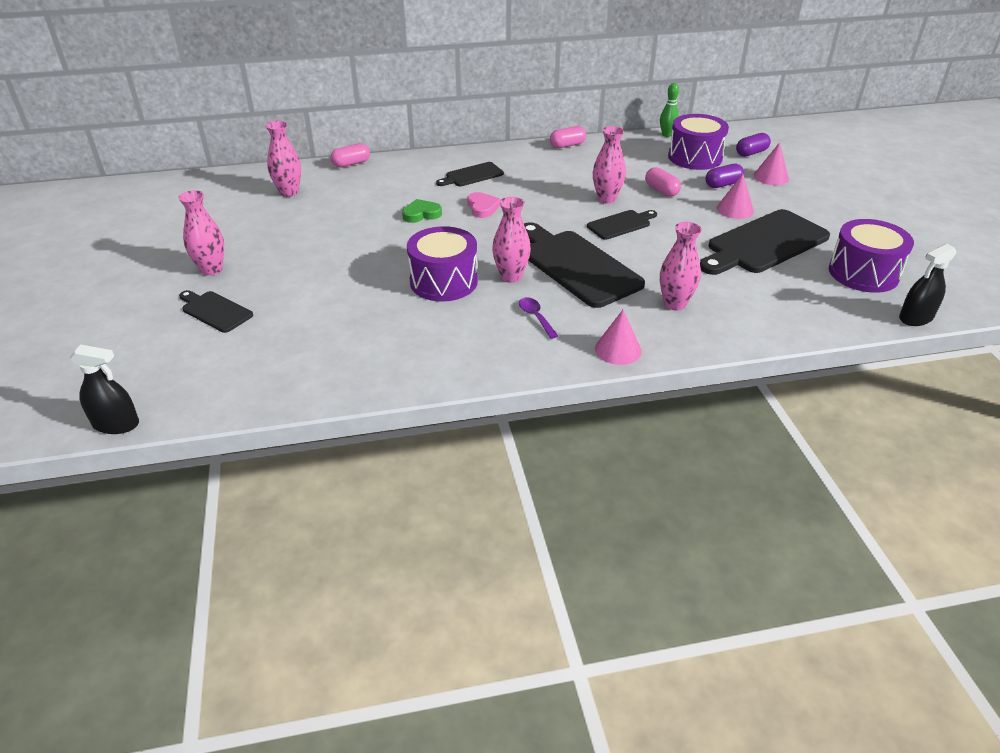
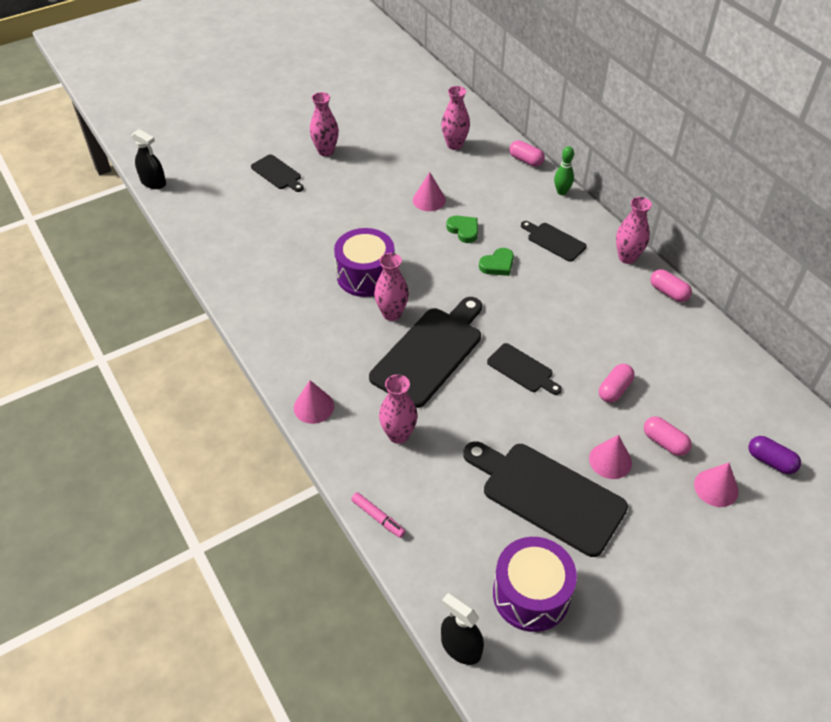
camera: 70 degrees right, 10 degrees up
(116, 424) = (153, 182): black spray bottle -> black spray bottle turned 45 degrees counterclockwise
(215, 311) = (277, 173): black cutting board -> black cutting board turned 120 degrees clockwise
(360, 223) = (429, 200): none -> pink cone
(482, 207) = (497, 265): pink heart -> green heart
(535, 317) = (339, 344): purple spoon -> none
(606, 199) = (568, 348): pink vase -> pink vase (627, 257)
(666, 135) = (760, 371): green bowling pin -> green bowling pin (561, 192)
(695, 157) = (717, 407): purple drum -> none
(723, 184) = (664, 442): purple capsule -> pink capsule
(772, 335) = (378, 517): none -> pink marker

